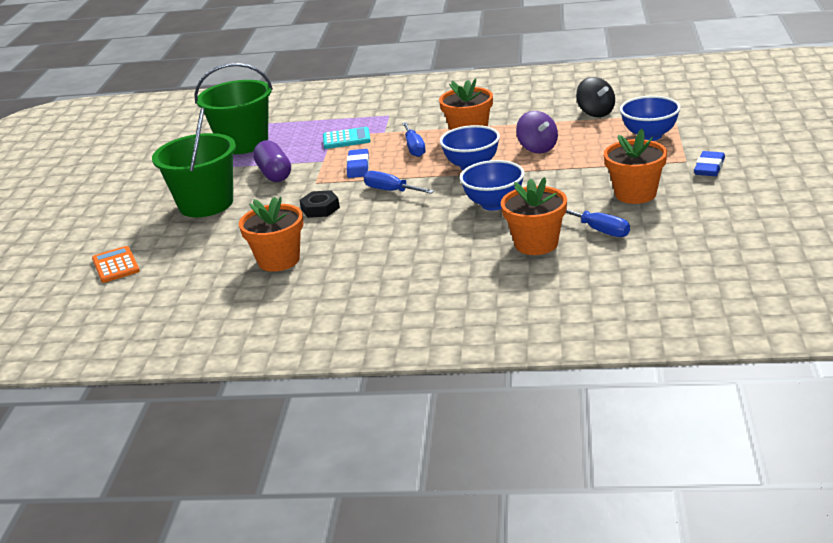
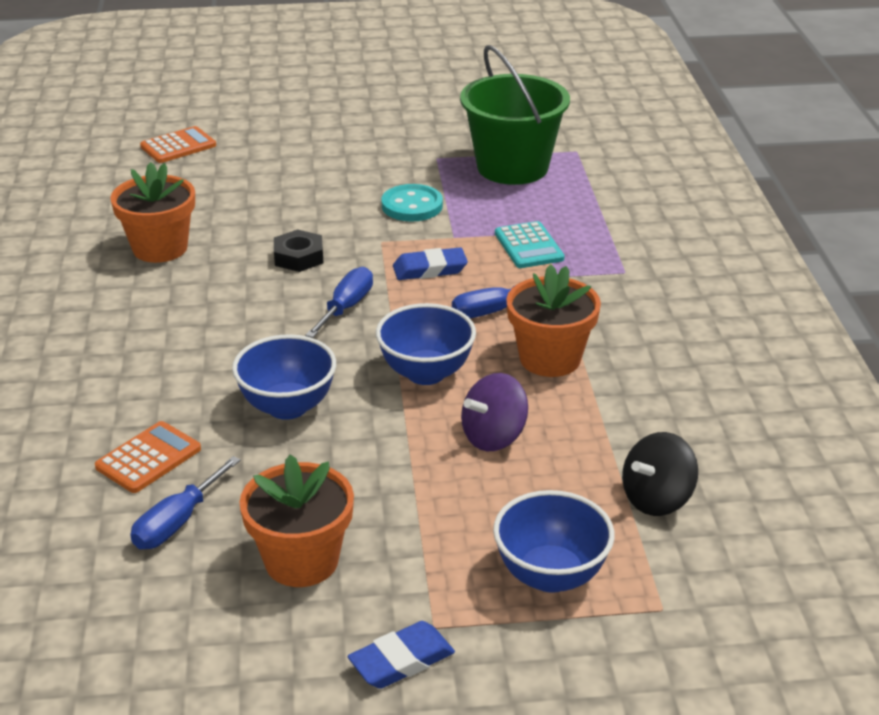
camera: 75 degrees right, 5 degrees up
(206, 204) = (326, 173): green bucket -> none
(274, 174) = (412, 206): purple capsule -> turquoise button
(536, 244) = (148, 458): orange flower pot -> orange calculator
(709, 168) = (401, 660): blue eraser -> blue eraser turned 45 degrees counterclockwise

